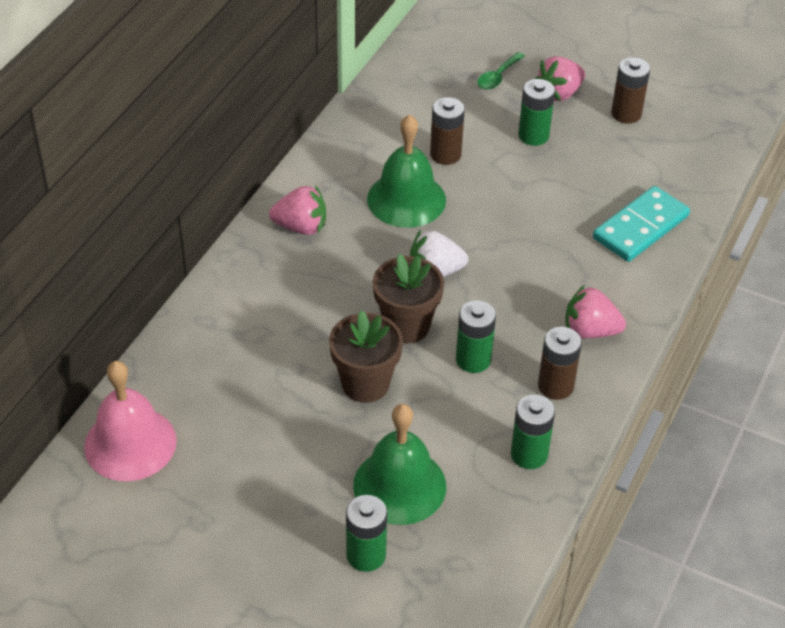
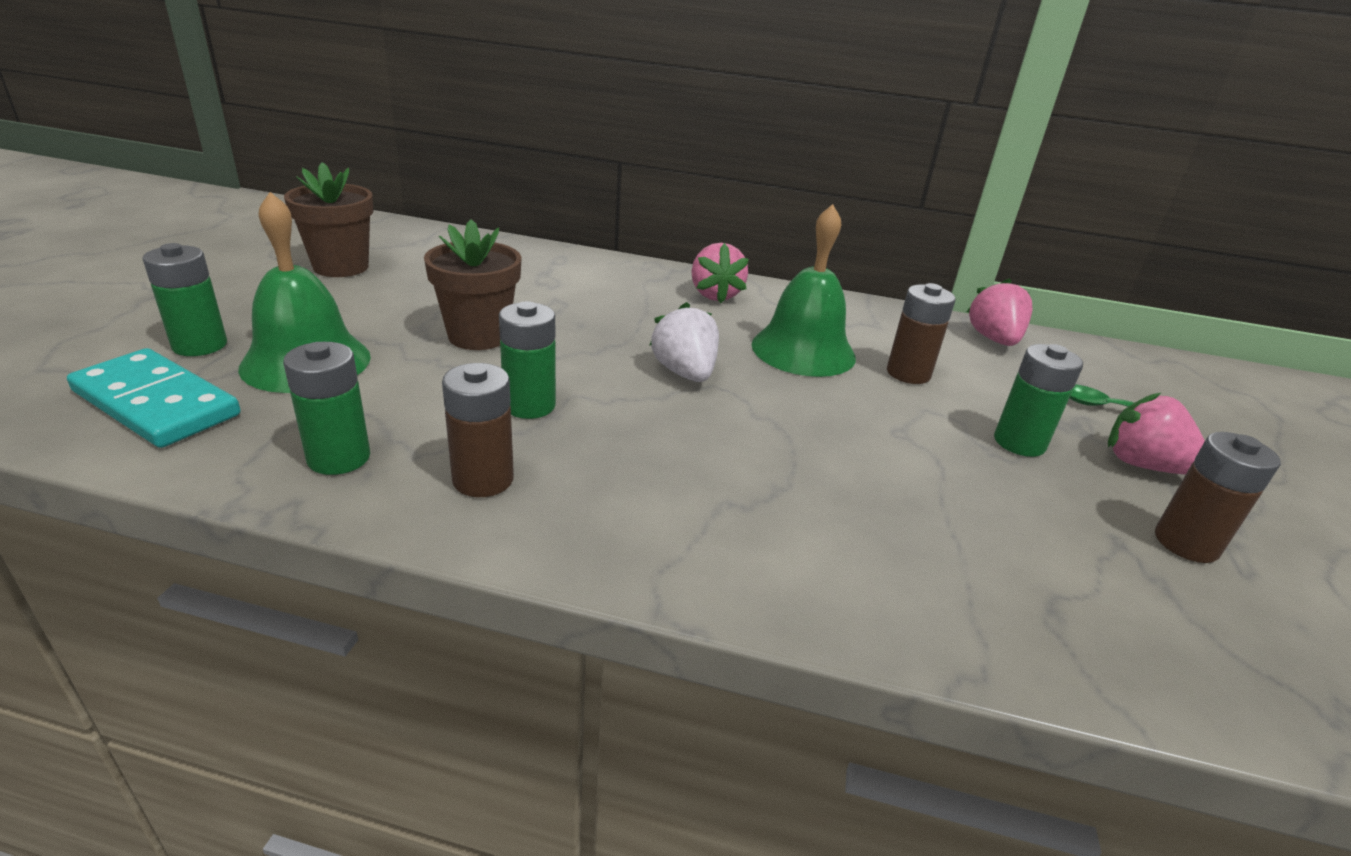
camera: 75 degrees right, 15 degrees down
(130, 443) = (397, 238): pink bell -> none
(406, 326) = (581, 357): brown flower pot -> brown flower pot (341, 267)
(590, 331) = (615, 513): pink strawberry -> pink strawberry (993, 339)
(640, 227) = (904, 570): turquoise domino -> turquoise domino (157, 403)

